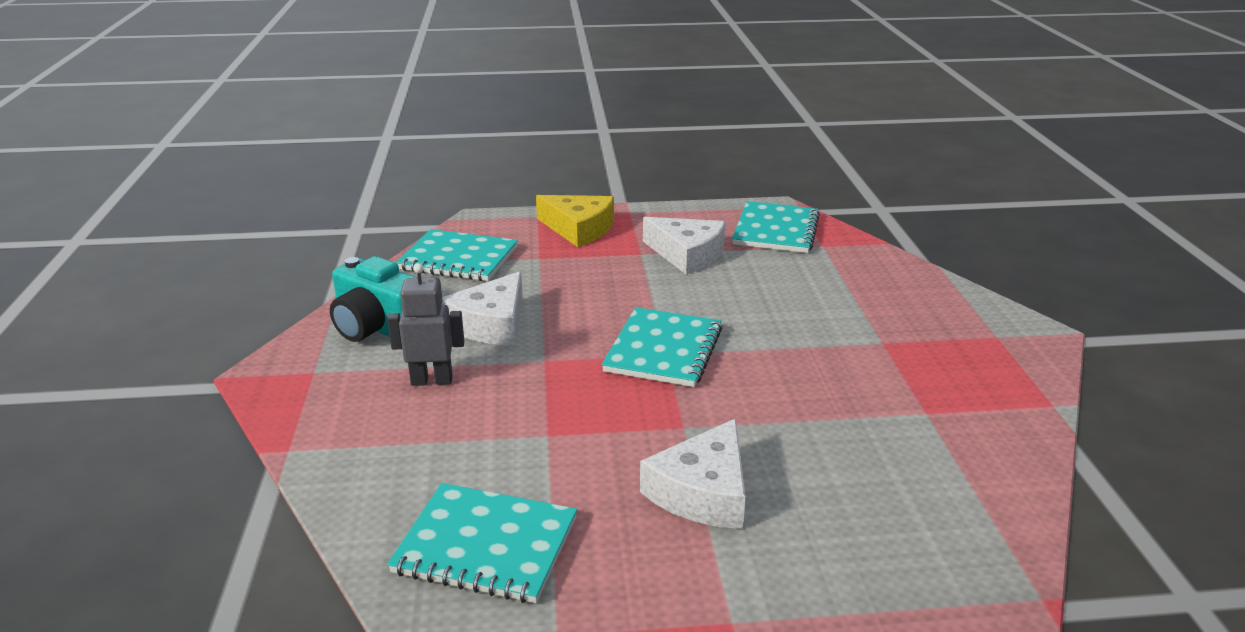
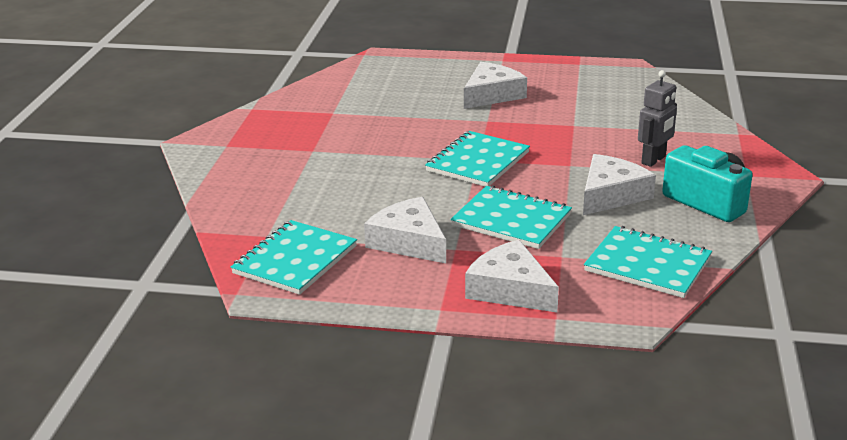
camera: 165 degrees left, 0 degrees up
(432, 380) = (654, 160): grey robot -> grey robot turned 60 degrees counterclockwise
(486, 545) = (611, 88): turquoise notebook -> turquoise notebook (511, 220)
(579, 229) = (510, 289): yellow cheese -> white cheese

